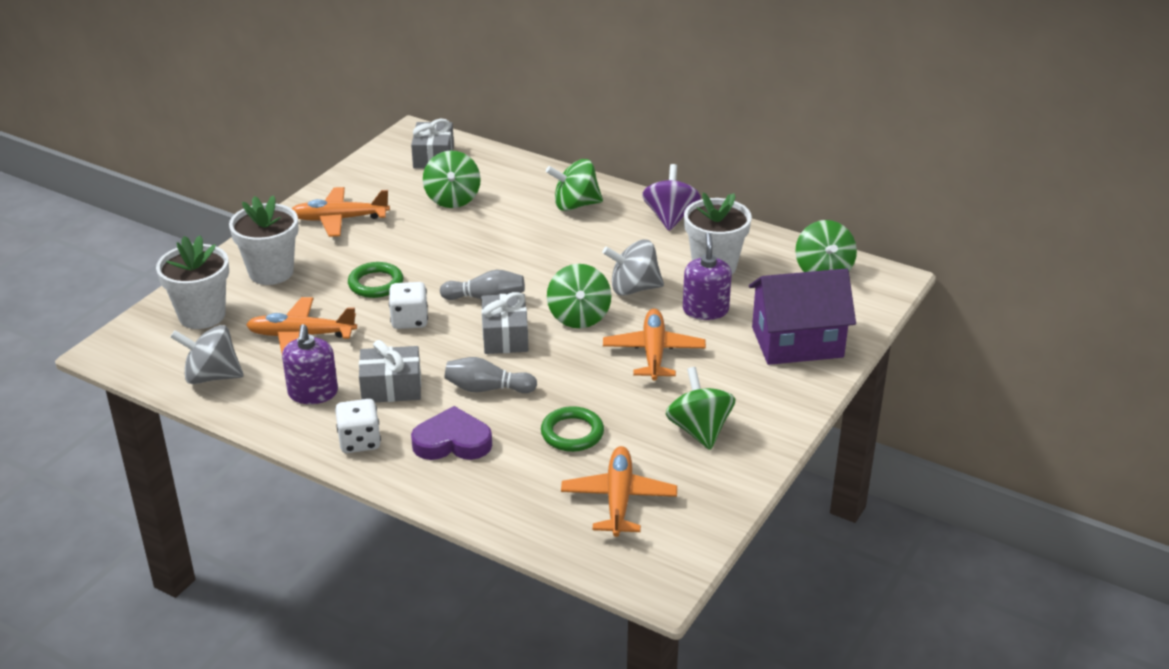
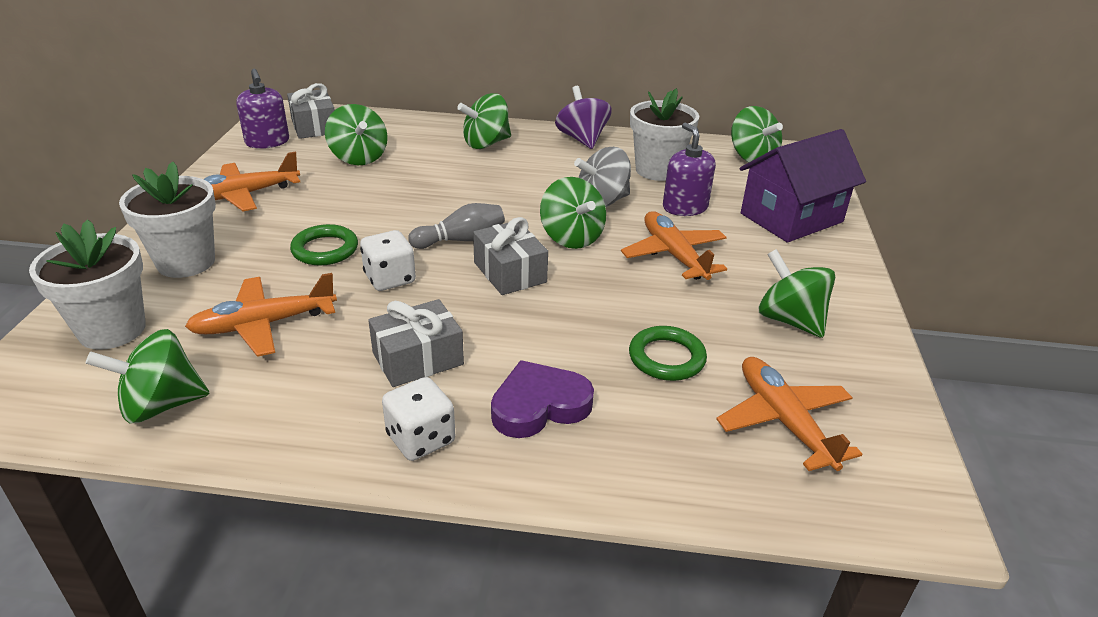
camera: 25 degrees left, 0 degrees up
(212, 376) = (161, 405): grey spinning top -> green spinning top
(313, 393) = (319, 391): purple soap dispenser -> purple soap dispenser (267, 142)
(487, 389) = (533, 332): grey bowling pin -> none

